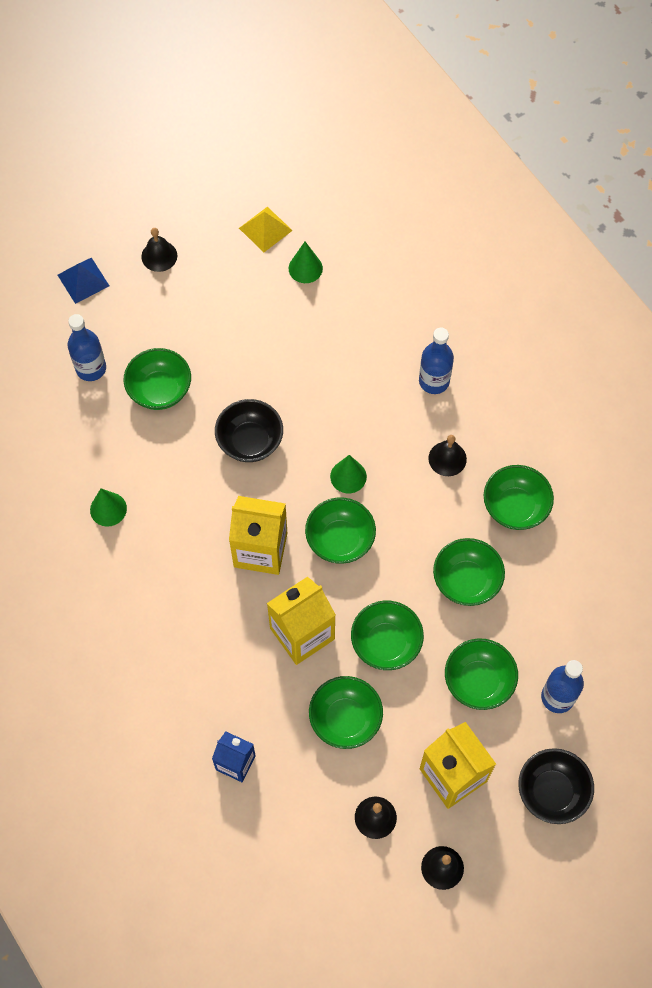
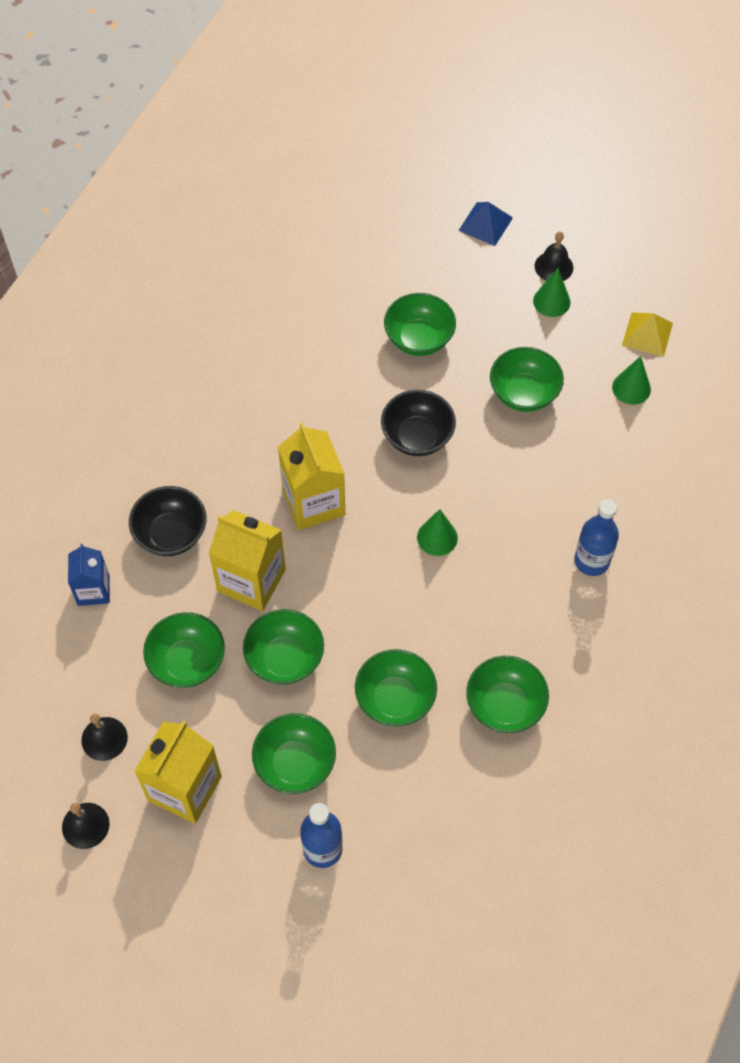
camera: 60 degrees right, 5 degrees down
(91, 368) = (403, 276): blue bottle -> none
(108, 509) = (276, 362): green cone -> green cone (551, 301)
(340, 540) = (366, 564): green bowl -> green bowl (523, 393)
(447, 458) = (516, 615): black bell -> none
(551, 792) = (218, 893): black bowl -> black bowl (171, 534)

